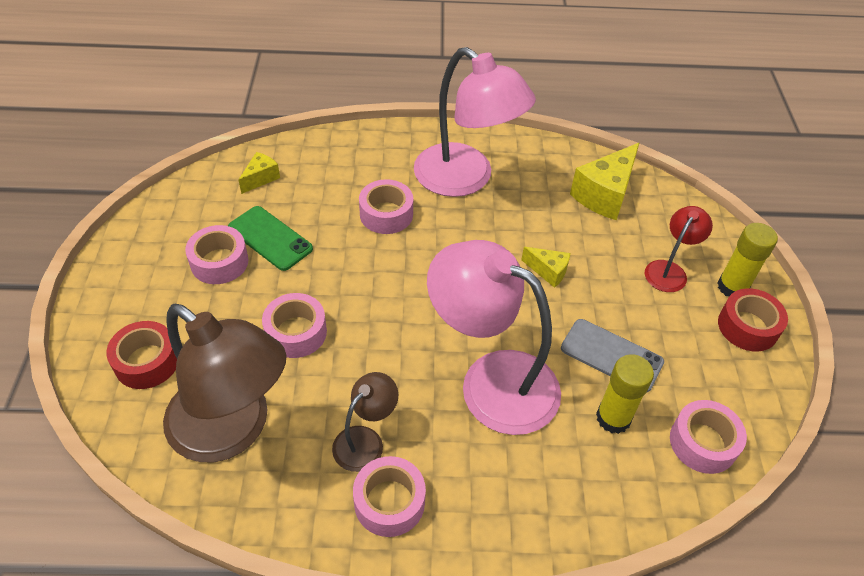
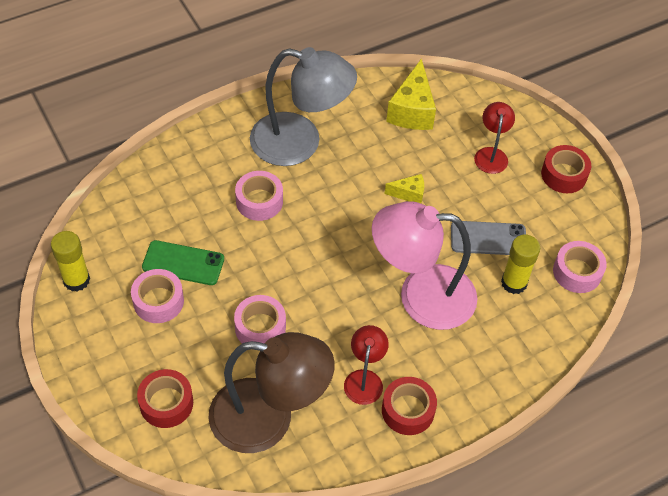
camera: 30 degrees left, 5 degrees up
(261, 178) = (135, 215): yellow cheese -> none
(365, 440) = (364, 379): brown lamp -> red lamp
(389, 502) = (408, 410): pink tape -> red tape
(465, 179) = (300, 143): pink lamp -> grey lamp
(732, 287) = (539, 148): yellow glue stick -> yellow glue stick (76, 280)

